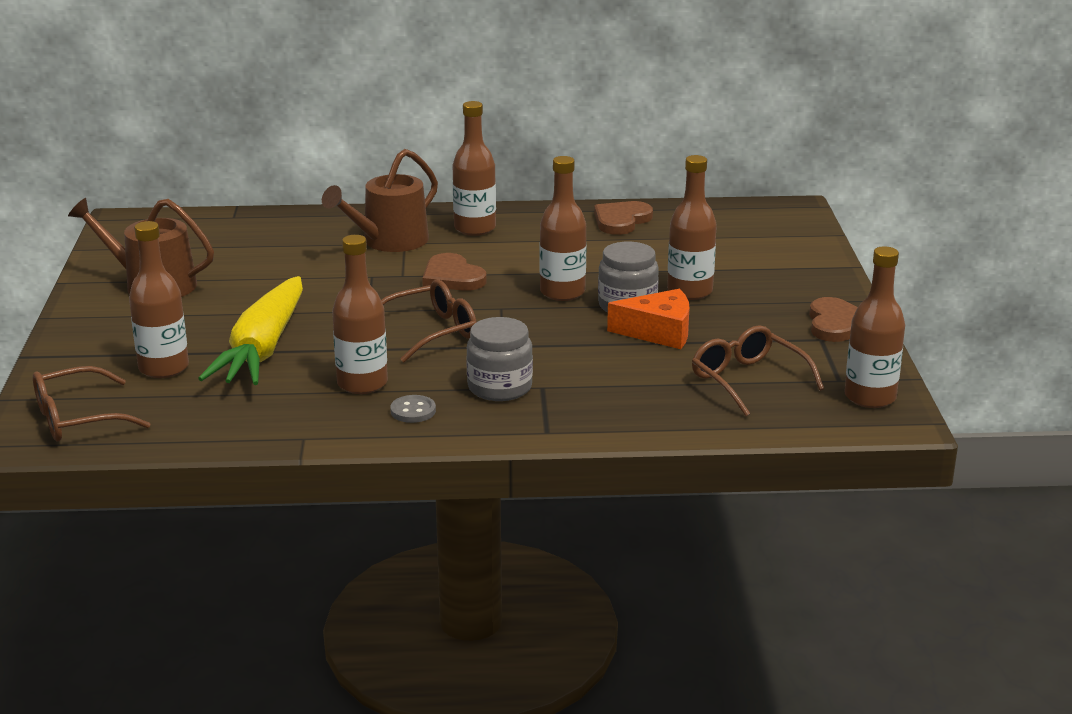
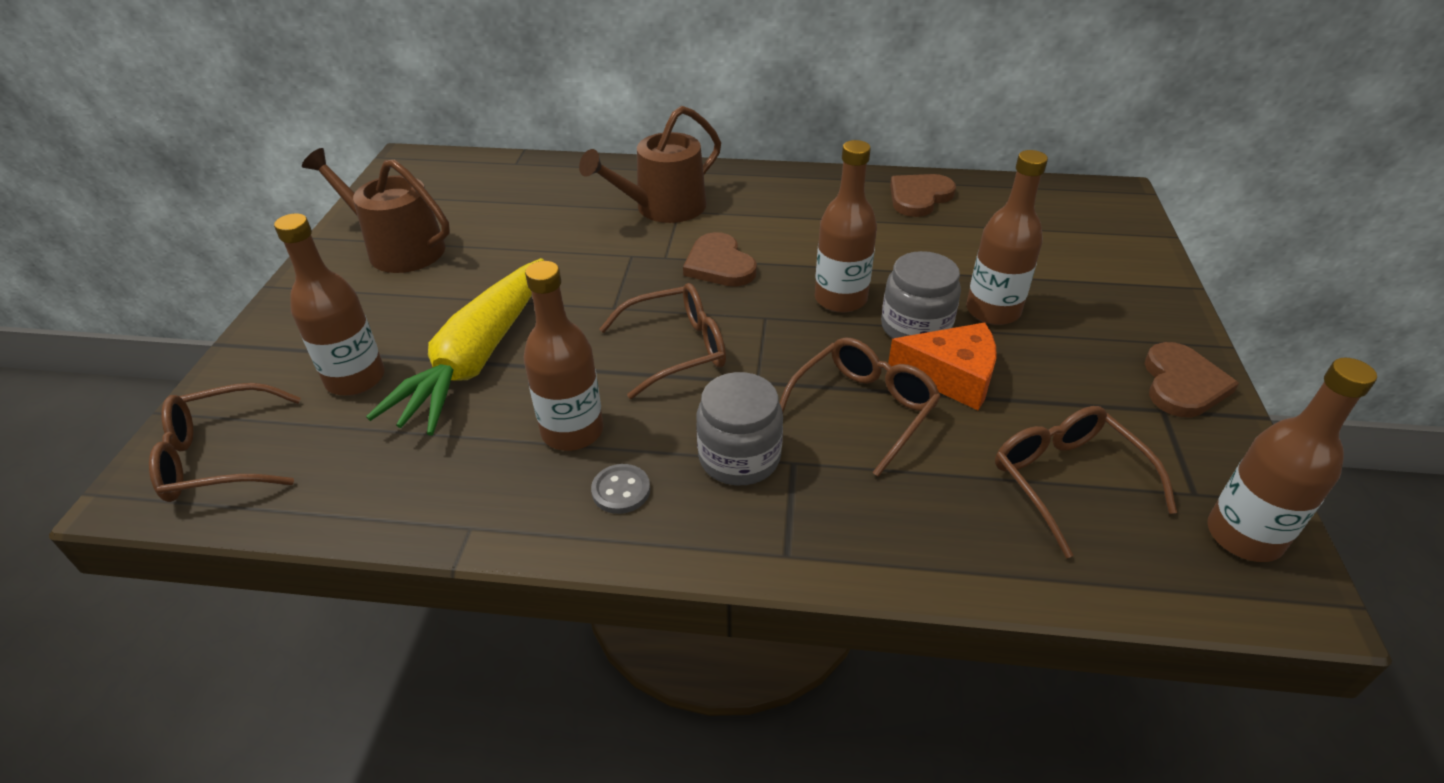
camera: 10 degrees right, 15 degrees up
(475, 228) = (758, 196): brown bottle -> none
(591, 355) = (863, 409): none -> brown glasses

